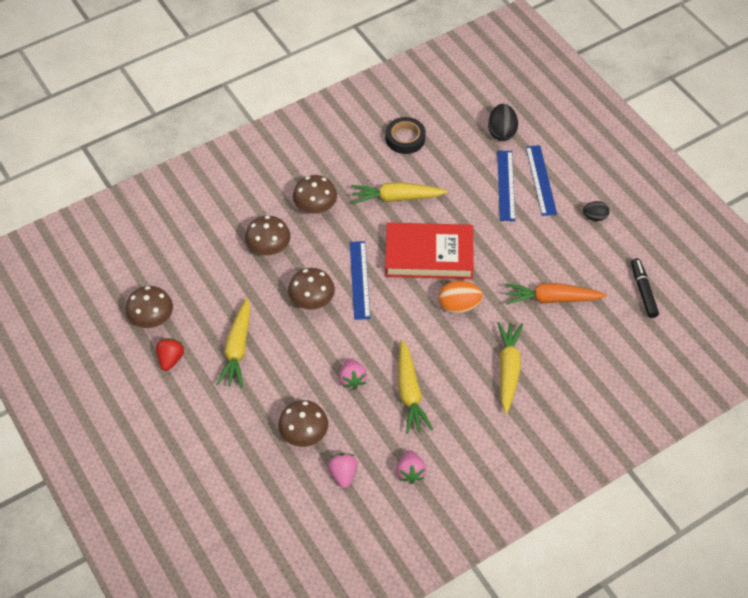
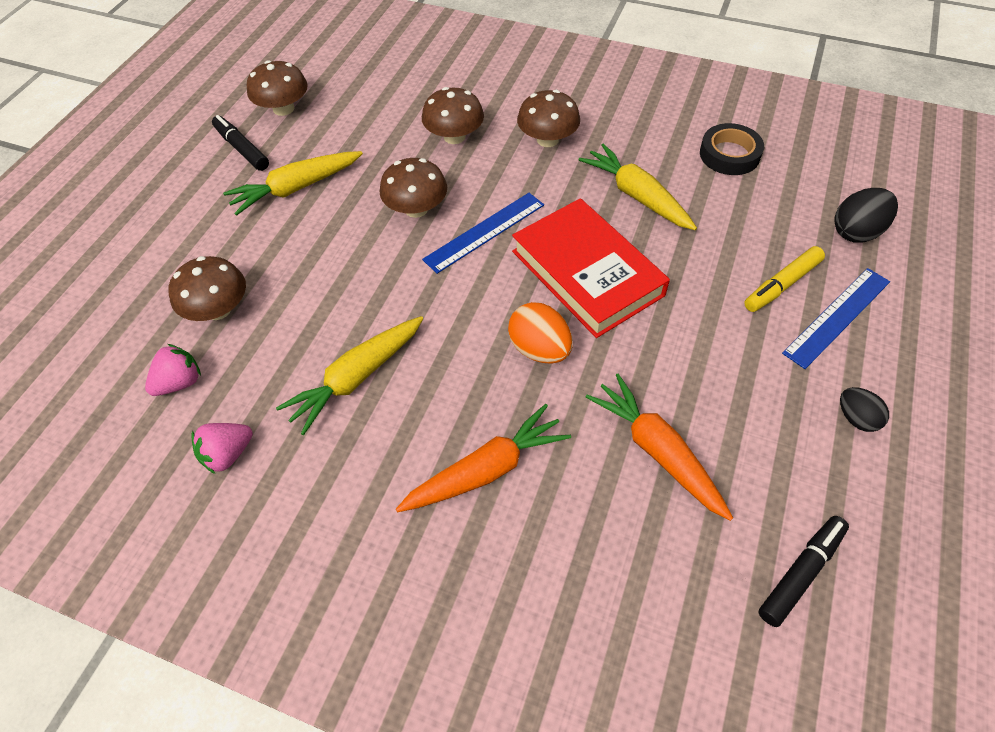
camera: 55 degrees right, 0 degrees up
(170, 359) = (242, 149): red strawberry -> black marker
(352, 379) = (332, 309): pink strawberry -> none
(505, 185) = (782, 285): blue ruler -> yellow marker
(508, 369) = (486, 470): yellow carrot -> orange carrot

